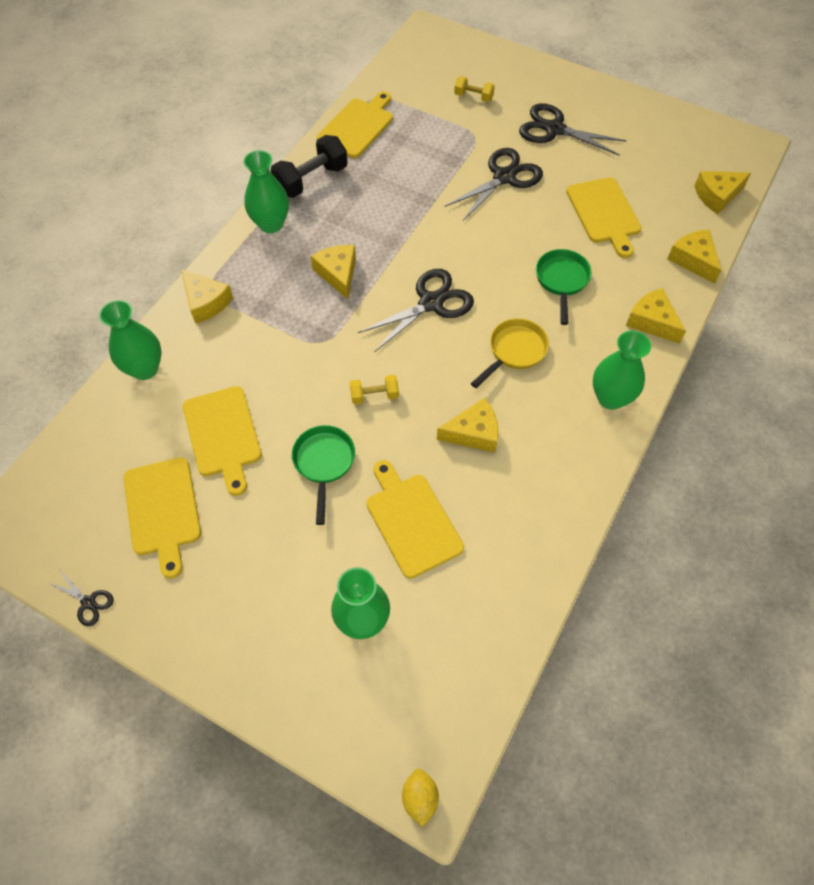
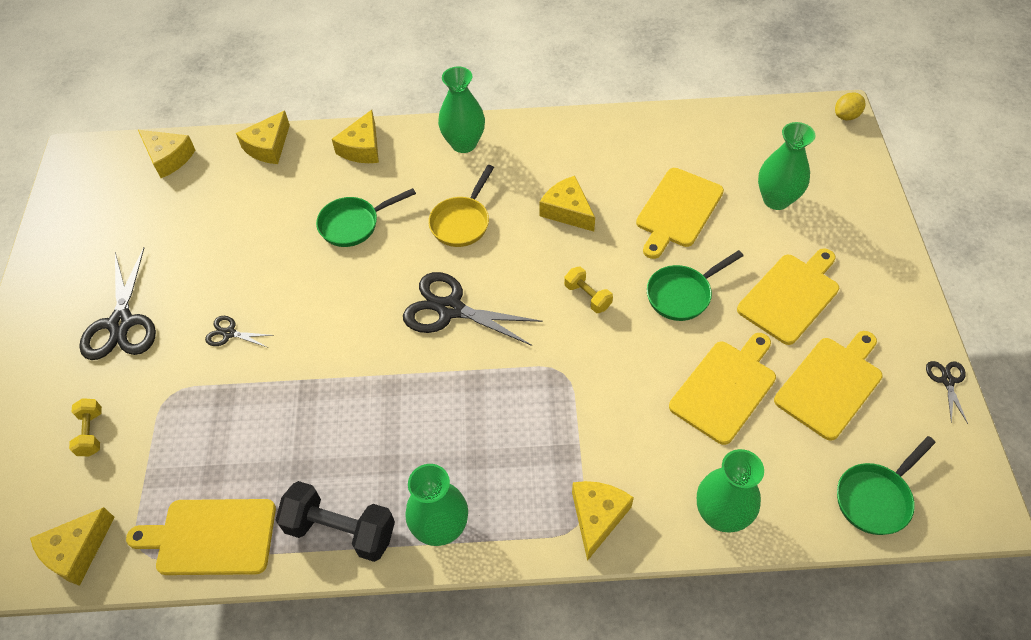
camera: 120 degrees left, 5 degrees down
(66, 469) = (876, 498): none -> green pan
(338, 274) = (468, 410): yellow cheese -> yellow cheese (76, 551)
(504, 177) = (229, 333): black scissors -> black scissors, size x0.49
(514, 351) = (462, 222): yellow pan -> yellow pan turned 75 degrees counterclockwise
(604, 213) = (240, 229): yellow cutting board -> yellow cutting board (790, 296)

